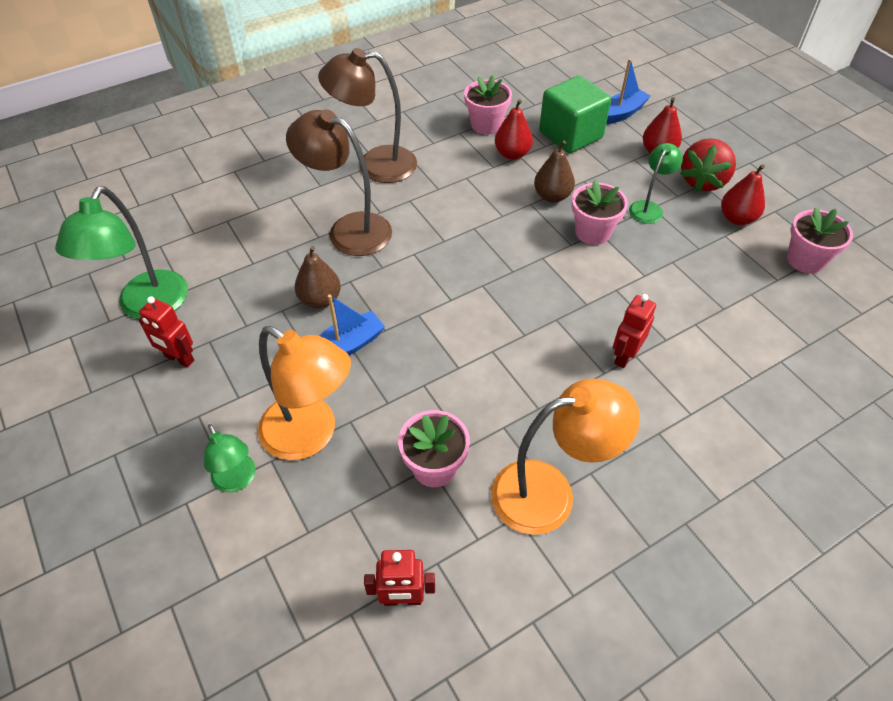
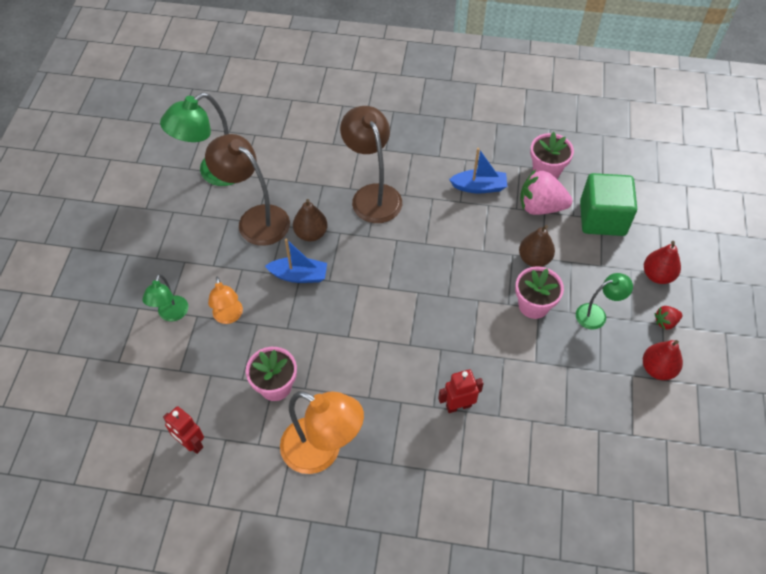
camera: 40 degrees right, 5 degrees up
(179, 359) = (203, 219): red robot -> none
(310, 435) = (229, 317): orange lamp -> orange lamp, size x0.55
(375, 165) = (435, 156): brown lamp -> brown lamp (255, 219)
(512, 154) = (540, 207): red pear -> pink strawberry
(622, 113) = (665, 224): blue boat -> blue boat (479, 187)
(702, 181) = (665, 322): red strawberry -> red strawberry, size x0.49
(805, 260) = (673, 436): pink flower pot -> none

